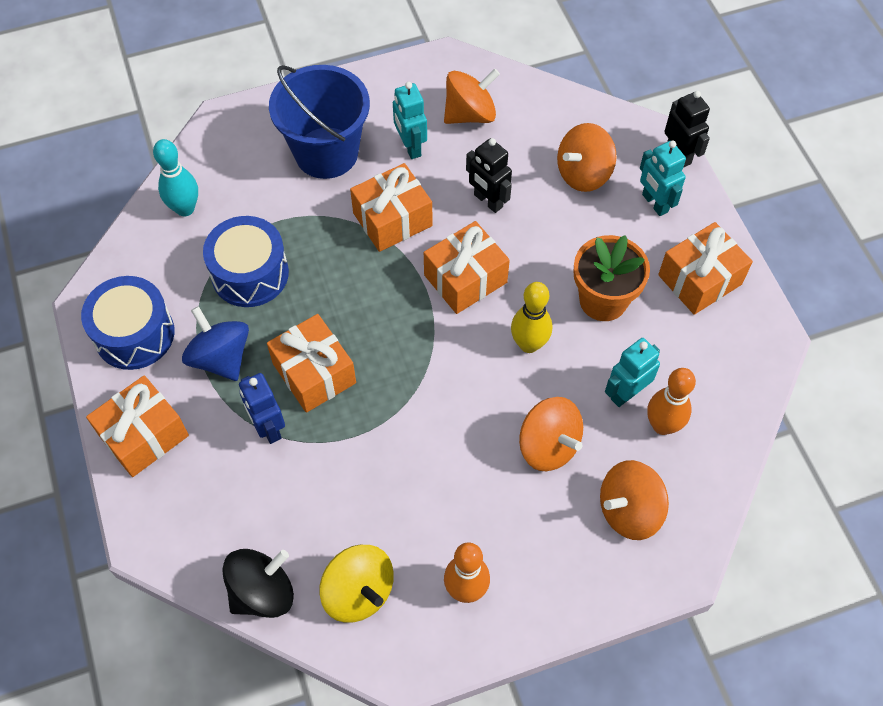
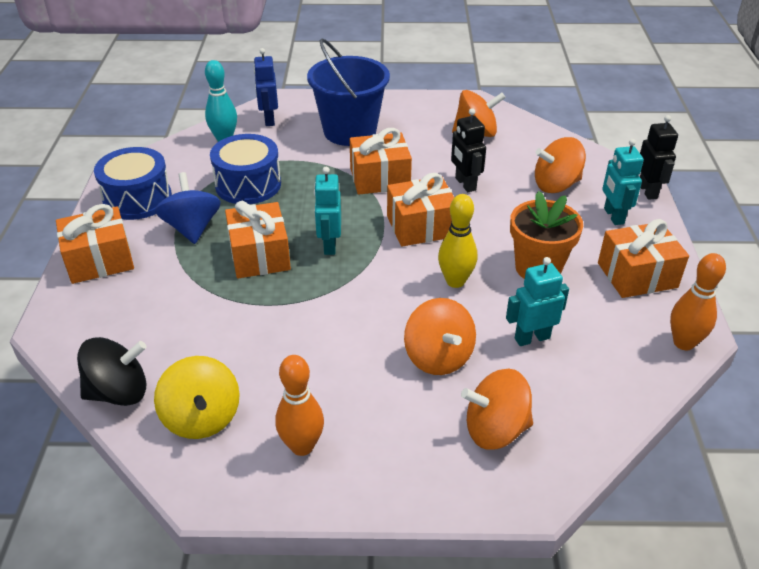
camera: 20 degrees right, 20 degrees down
(268, 427) = (200, 280): blue robot -> blue robot (269, 120)
(410, 147) = (418, 141): turquoise robot -> turquoise robot (329, 245)
(662, 425) = (558, 371): orange bowling pin -> orange bowling pin (683, 343)

